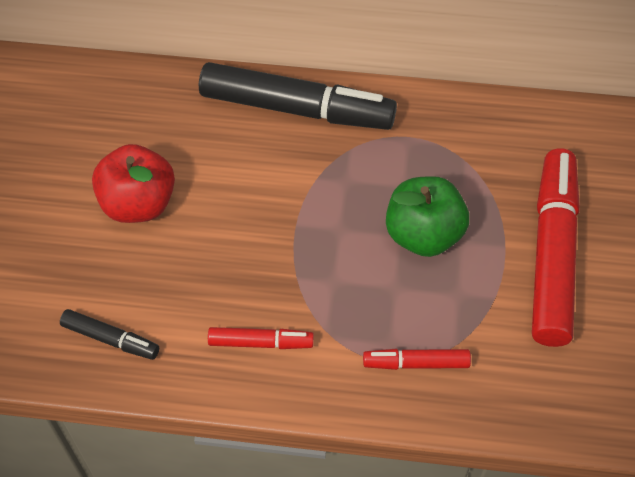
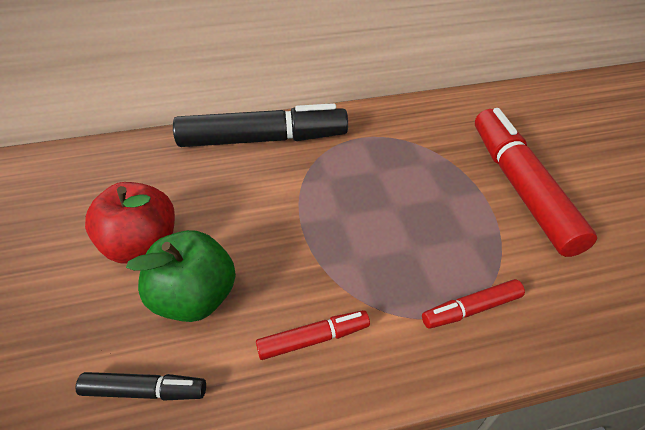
camera: 20 degrees left, 10 degrees down
(423, 235) = (413, 201): green apple -> green apple (195, 297)

